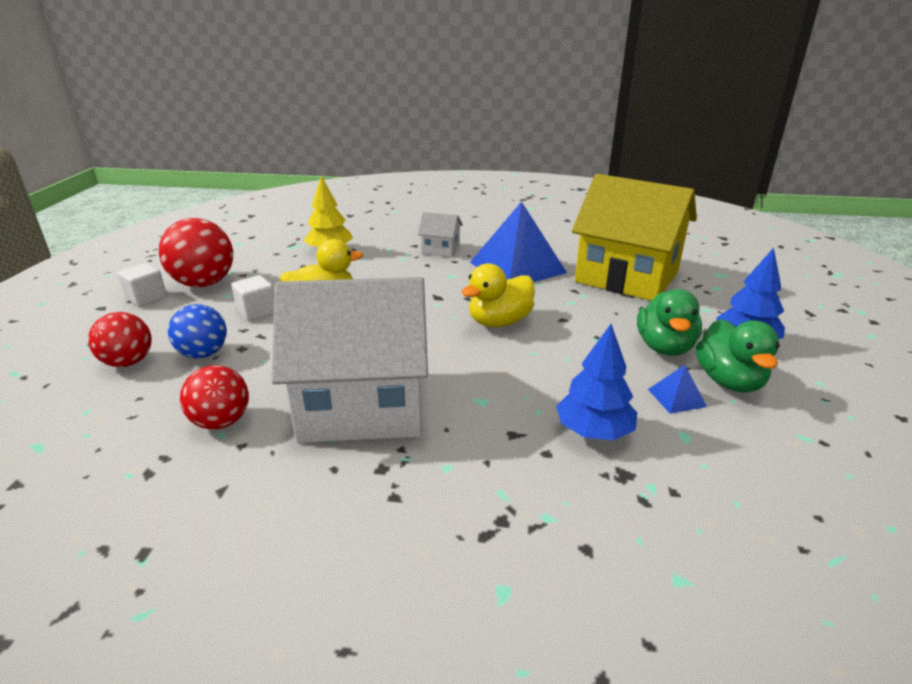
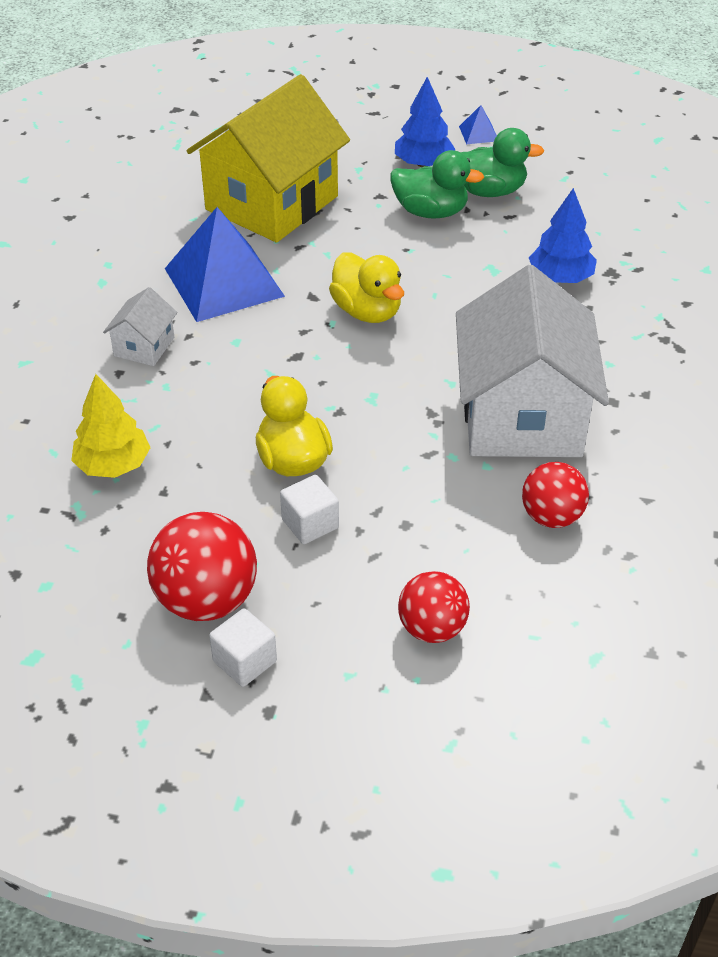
camera: 85 degrees left, 15 degrees up
(203, 354) = (417, 558): blue ball -> none
(676, 397) = (513, 224): blue pyramid -> blue pyramid (478, 133)

